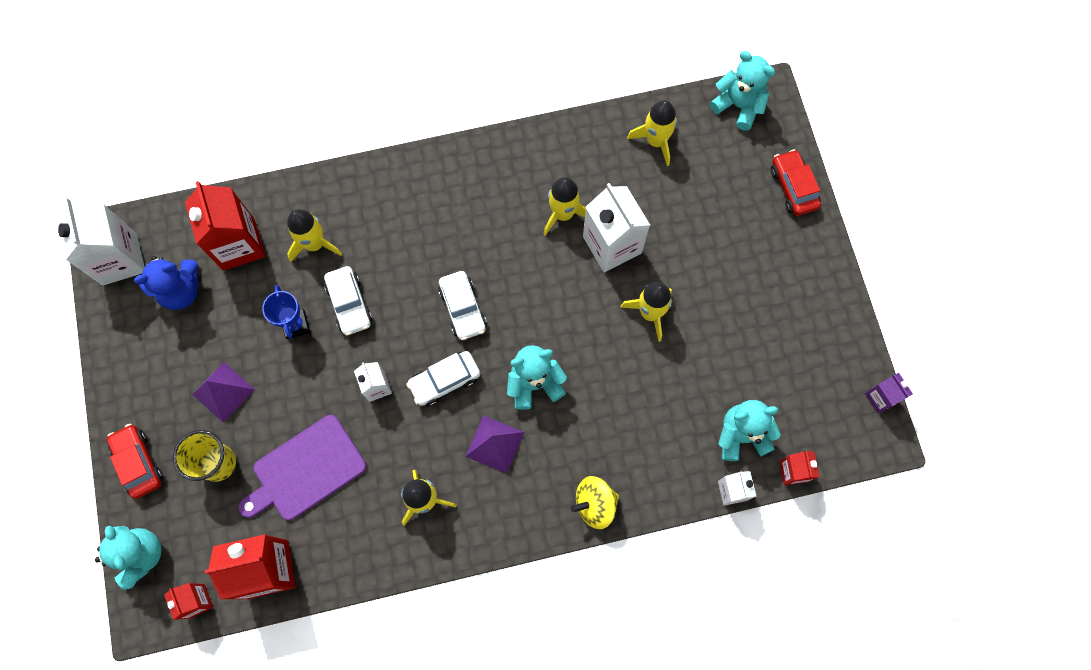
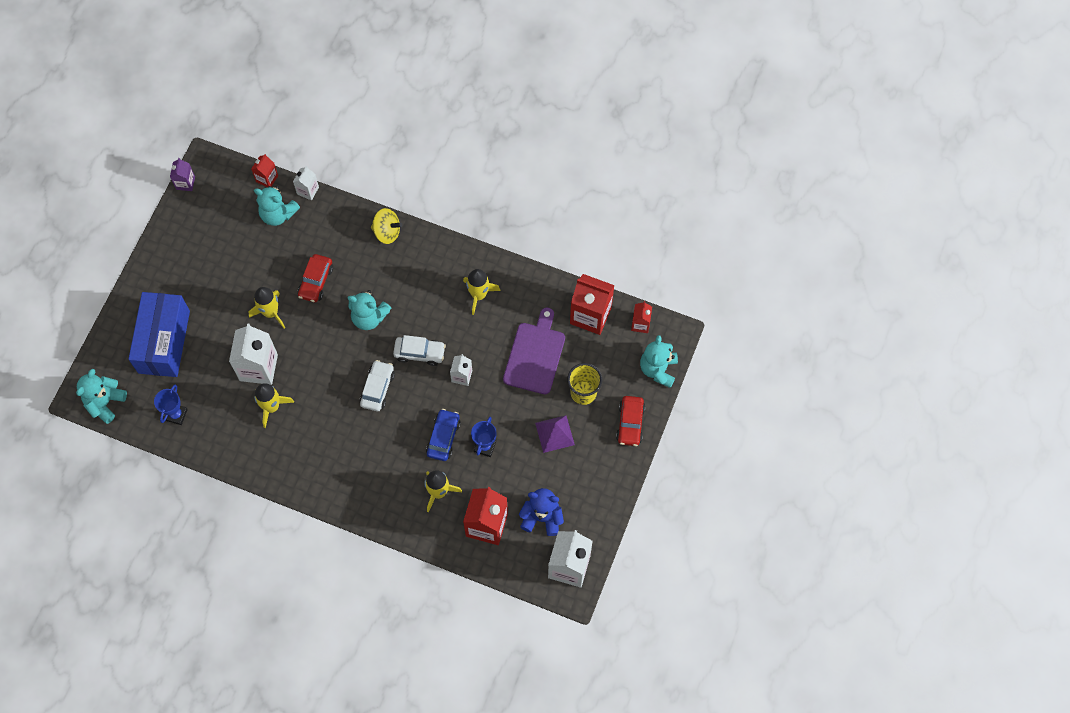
camera: 145 degrees left, 5 degrees down
(306, 470) = (535, 355): purple cutting board -> purple cutting board turned 75 degrees counterclockwise
(349, 304) = (443, 437): white car -> blue car
(495, 444) = (417, 299): purple pyramid -> none
(656, 141) = (176, 415): yellow rocket -> blue trophy
(736, 204) = (164, 342): none -> blue box
(738, 106) = (105, 402): turquoise teddy bear -> turquoise teddy bear turned 45 degrees clockwise
(793, 187) = (121, 329): red car -> red car (316, 281)

